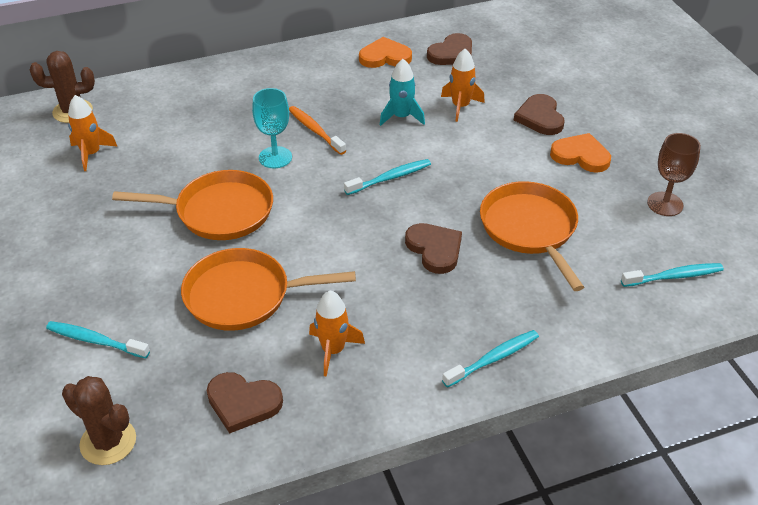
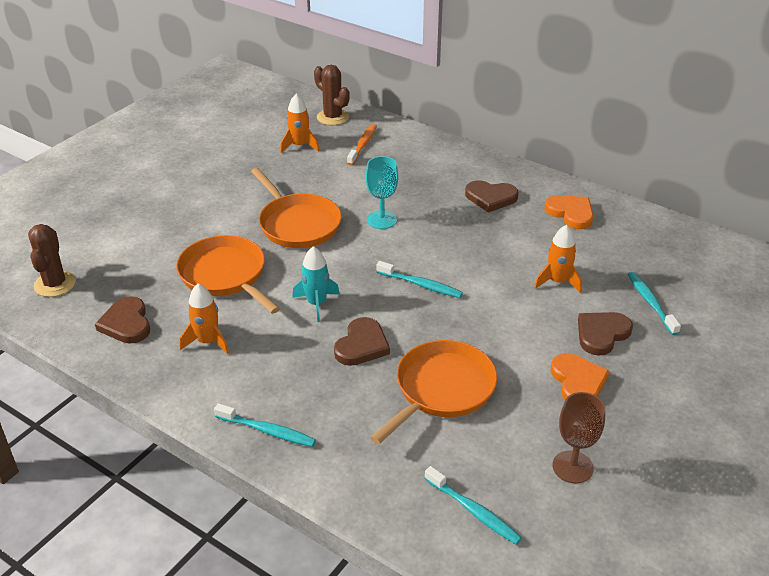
camera: 55 degrees right, 5 degrees down
(95, 341) = (133, 236): turquoise toothbrush -> turquoise toothbrush (650, 303)
(315, 130) = (434, 223): orange toothbrush -> orange toothbrush (363, 145)
(401, 117) = (503, 257): turquoise rocket -> turquoise rocket (316, 304)
(452, 53) = (625, 245): brown heart -> brown heart (491, 198)

